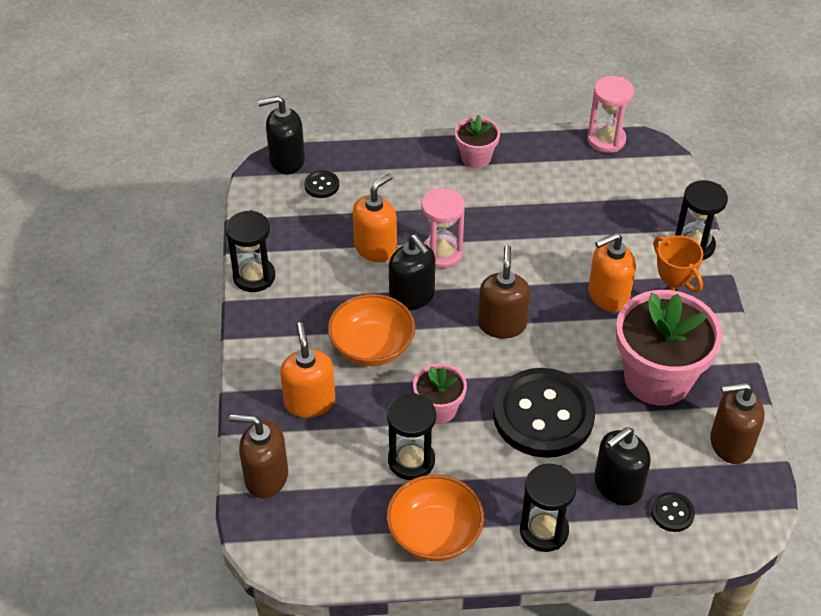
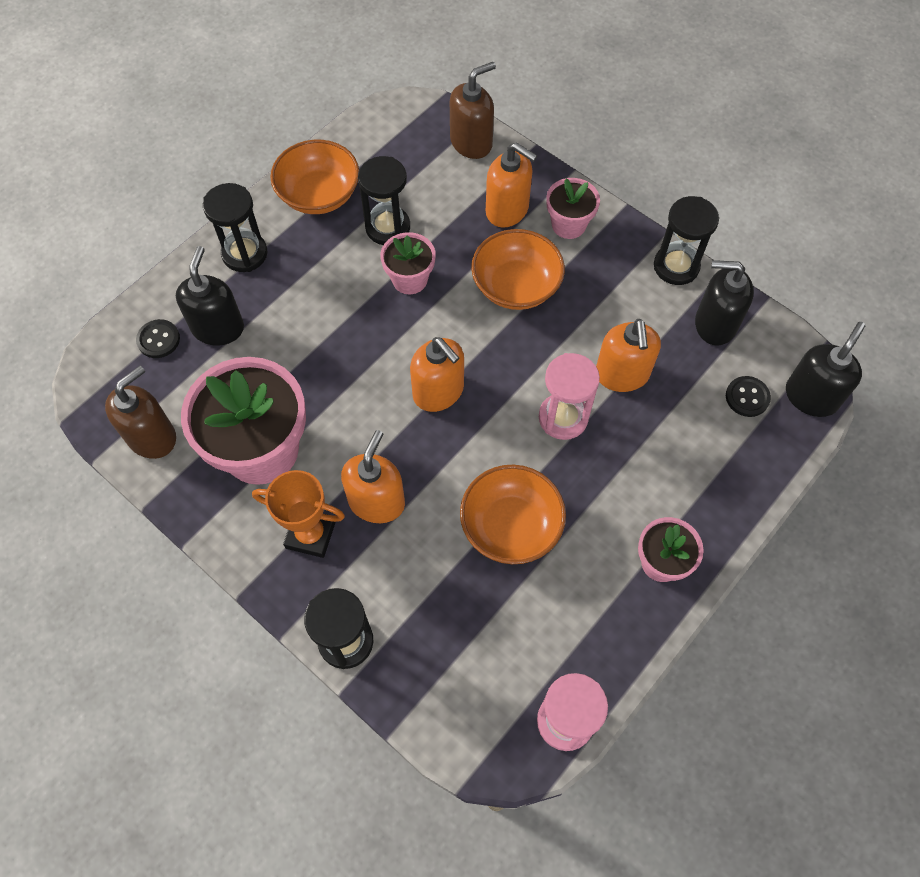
camera: 135 degrees right, 15 degrees up
(282, 357) = (568, 225): none -> pink flower pot
(412, 296) = (538, 355): black soap dispenser -> black soap dispenser (714, 324)
(502, 324) = (438, 392): brown soap dispenser -> orange soap dispenser
(539, 228) = (511, 526): none -> orange bowl
(543, 415) = (326, 339): black button -> none

